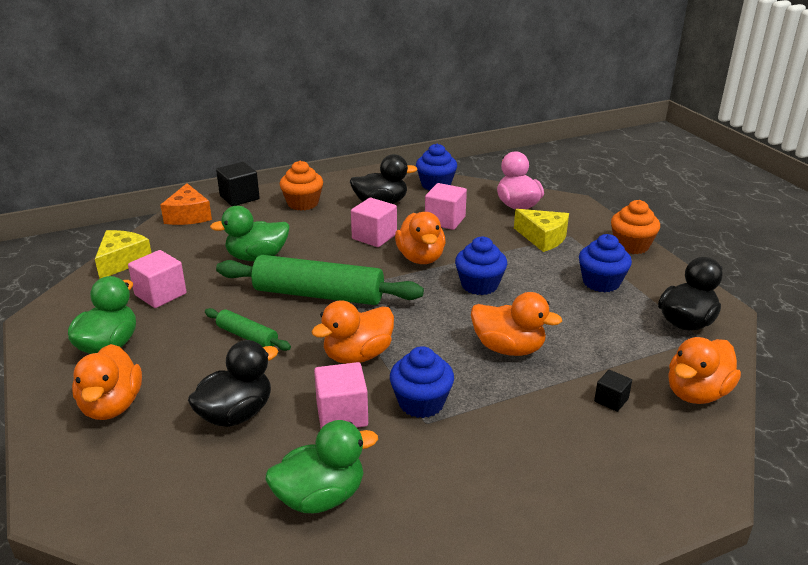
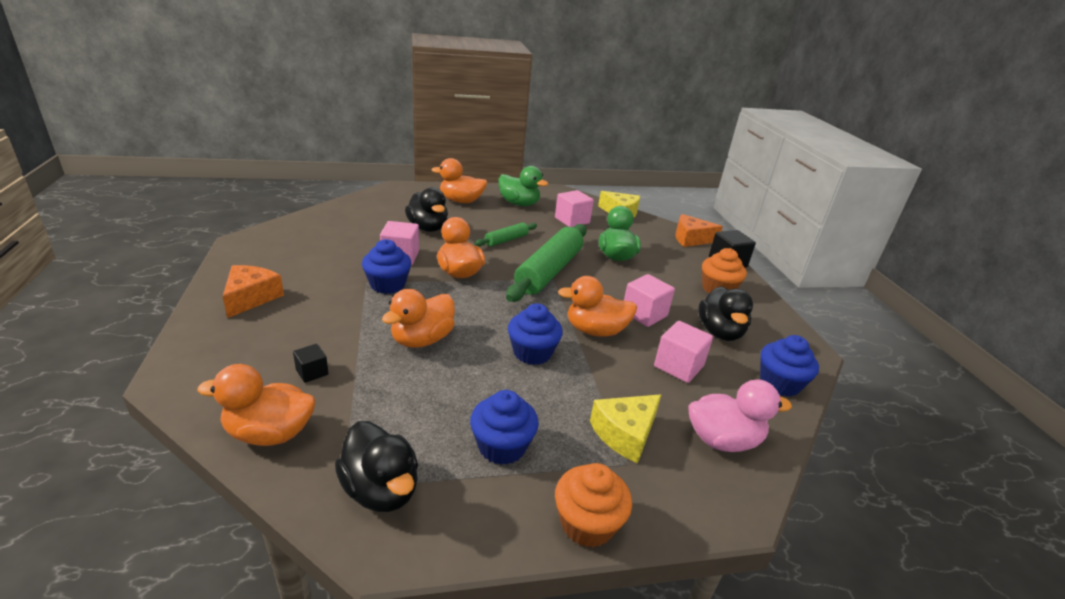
camera: 100 degrees right, 0 degrees up
(320, 497) = (337, 240): green duck -> none
(530, 512) = (251, 298): none -> orange cheese
(696, 393) = (270, 433): orange duck -> orange duck turned 60 degrees counterclockwise

